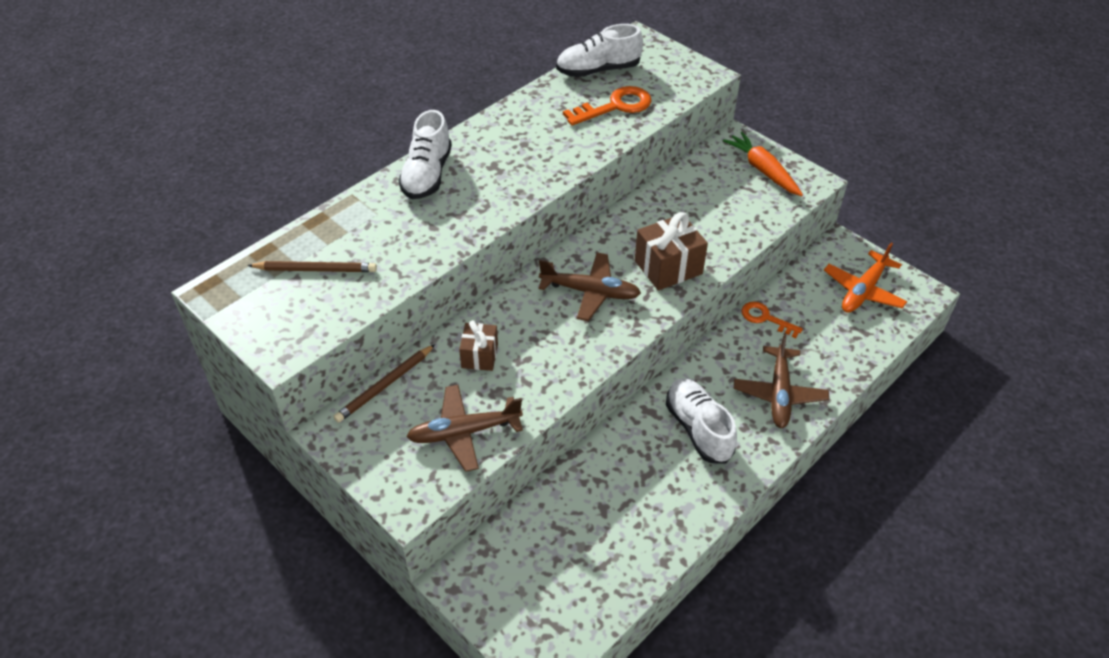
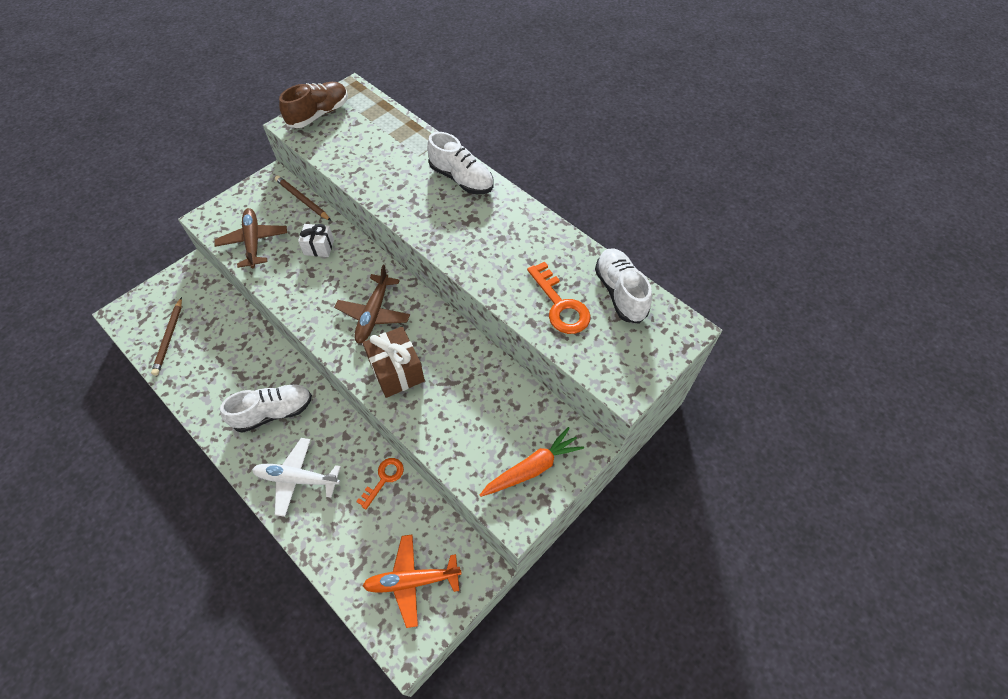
camera: 90 degrees right, 10 degrees up
(266, 322) = (319, 114): none -> brown shoe
(315, 269) = (363, 130): brown pencil -> brown pencil (169, 338)
(427, 175) = (461, 179): white shoe -> white shoe turned 150 degrees counterclockwise
(479, 356) = (319, 247): brown gift -> white gift
(779, 393) = (297, 479): brown plane -> white plane
(863, 290) = (412, 581): orange plane -> orange plane turned 45 degrees counterclockwise

